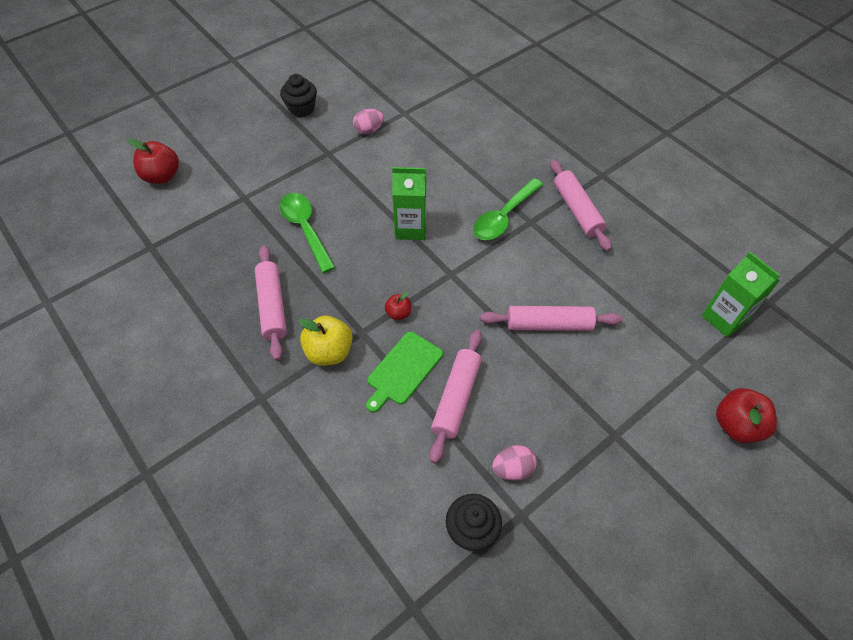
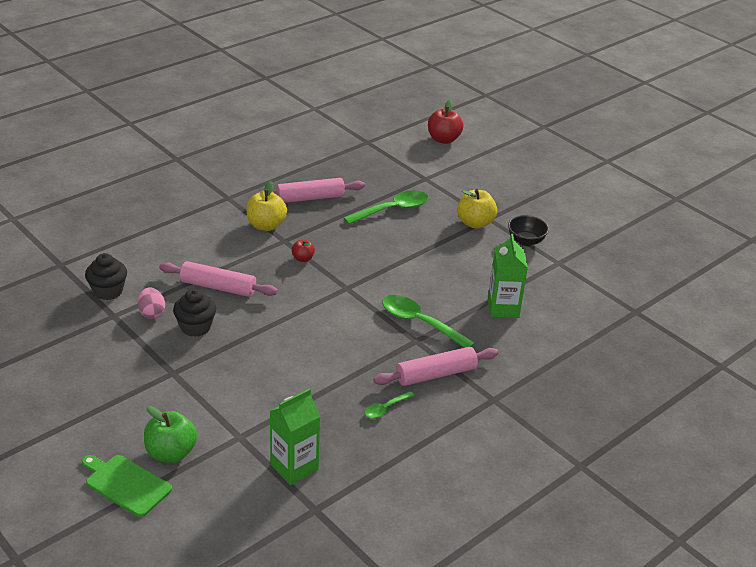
camera: 85 degrees right, 20 degrees down
(301, 109) = (546, 202): black cupcake -> black cupcake (195, 327)
(336, 164) = (475, 223): none -> yellow apple
(369, 130) = (526, 241): pink egg -> black bowl
(403, 370) = (246, 261): green cutting board -> green cutting board (126, 484)
(410, 228) = (399, 265): green carton -> green carton (503, 308)
(549, 324) = (289, 343): pink rolling pin -> none
(631, 248) = (385, 409): none -> green spoon
(736, 425) = (171, 453): red apple -> green apple

